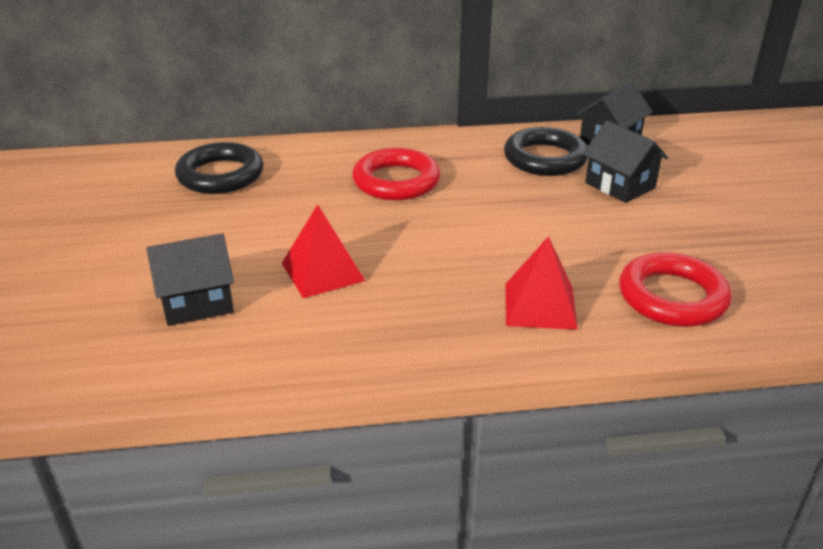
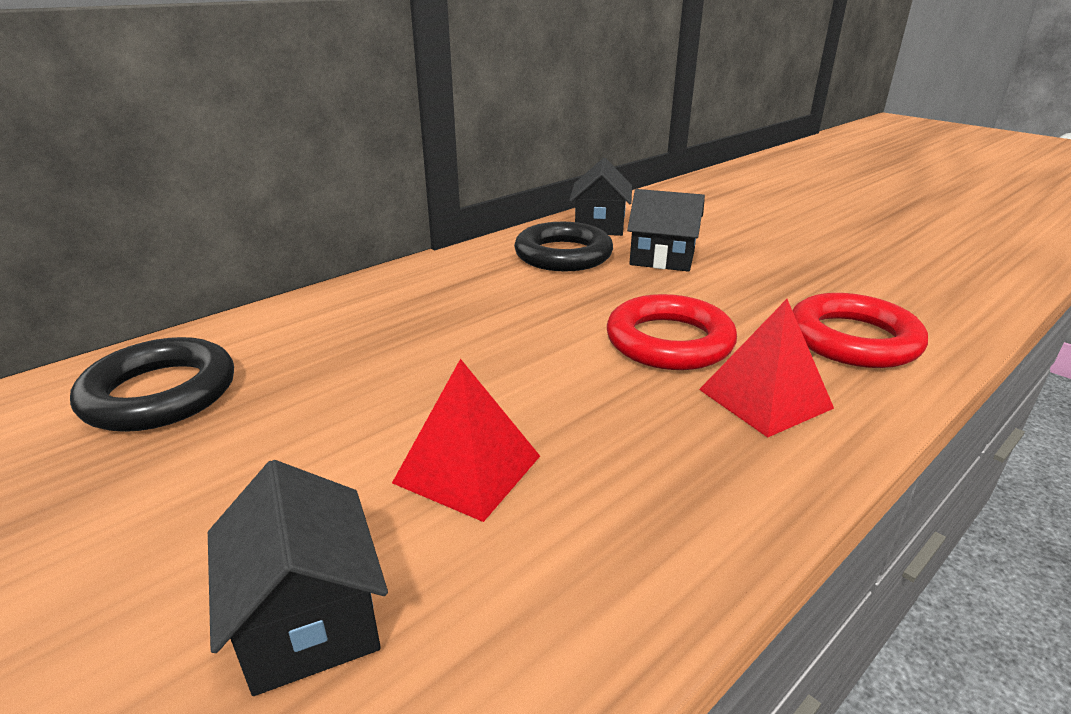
camera: 35 degrees left, 5 degrees down
(197, 302) = (309, 619): black house -> black house turned 60 degrees counterclockwise
(396, 181) = (432, 322): red ring -> red ring (669, 341)

